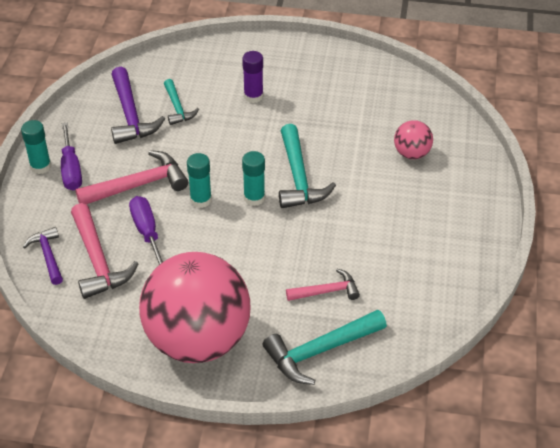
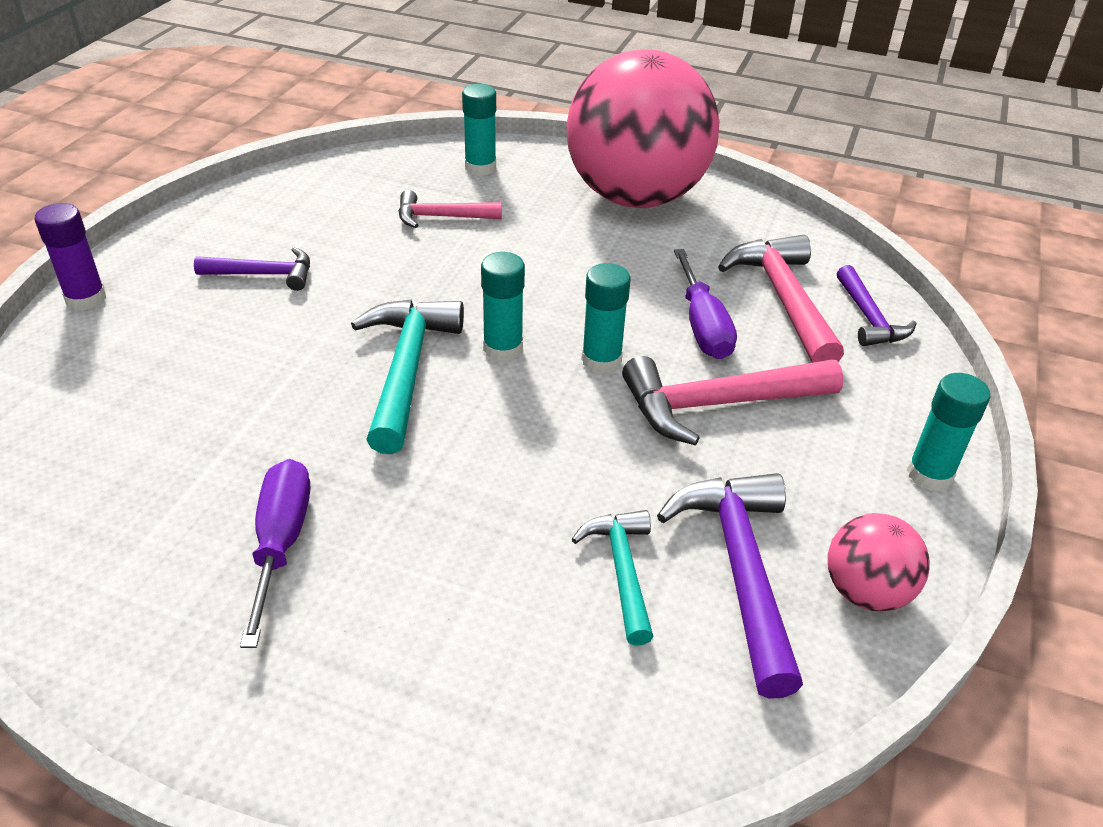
camera: 170 degrees left, 5 degrees down
(71, 169) = (861, 457): purple screwdriver -> purple screwdriver (281, 543)
(253, 96) = (425, 571): purple glue stick -> purple glue stick (86, 299)
(320, 351) = (480, 167): turquoise hammer -> turquoise glue stick
(408, 223) = (264, 274): none -> purple hammer
(411, 153) = (165, 378): pink ball -> pink ball (866, 591)

